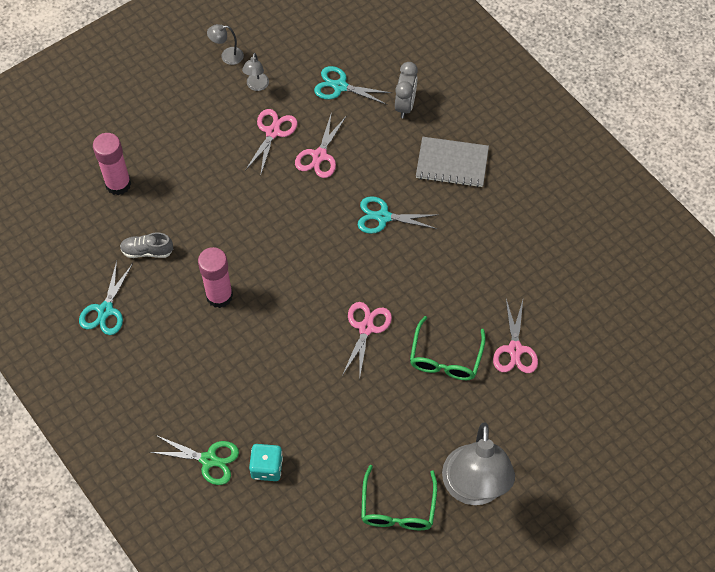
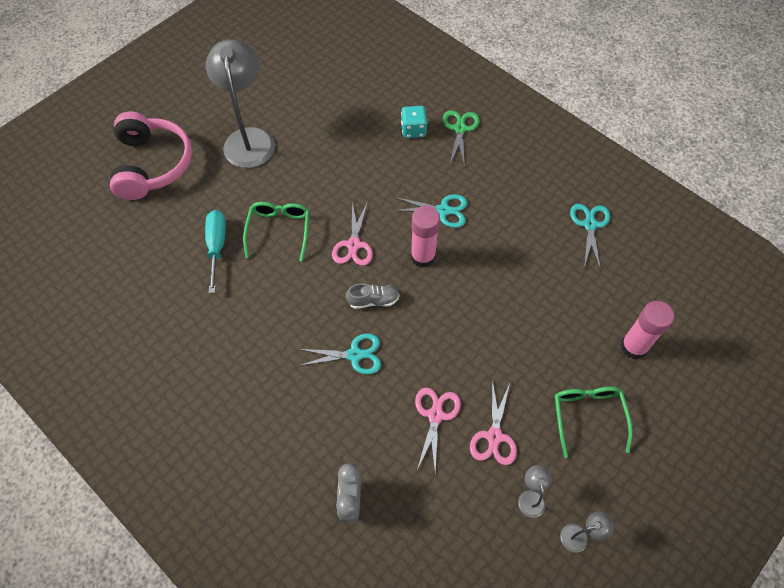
camera: 170 degrees right, 0 degrees up
(147, 251) = (575, 283): grey shoe -> grey shoe (373, 300)
(209, 460) = (460, 129): green scissors -> green scissors turned 90 degrees clockwise
(219, 296) = (493, 252): pink glue stick -> pink glue stick (423, 256)
(340, 86) = (432, 514): turquoise scissors -> turquoise scissors (443, 210)
(398, 508) = (307, 118): green glasses -> green glasses (588, 416)
(452, 163) = (289, 430): grey notebook -> none
(515, 349) = (217, 246): pink scissors -> turquoise screwdriver
(593, 469) = (152, 165): none -> pink headphones

